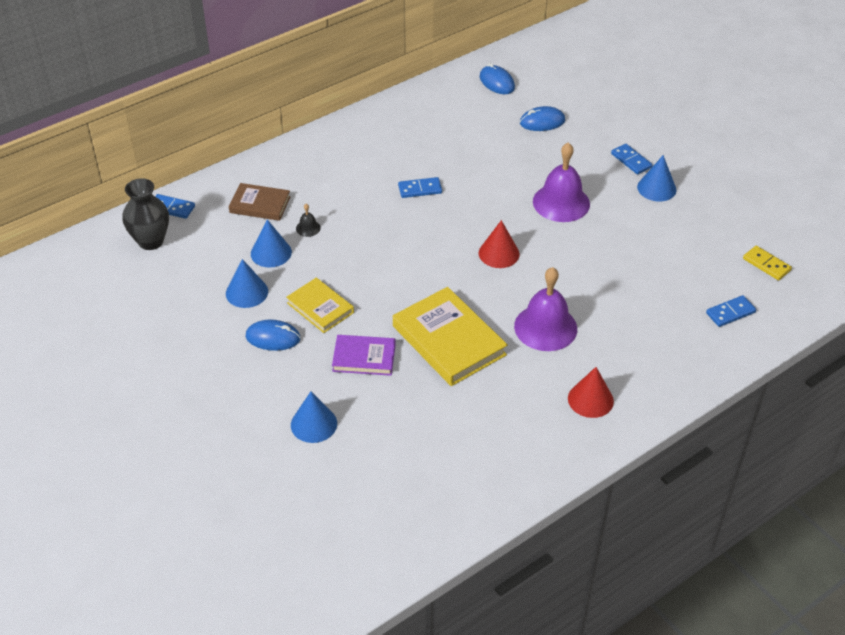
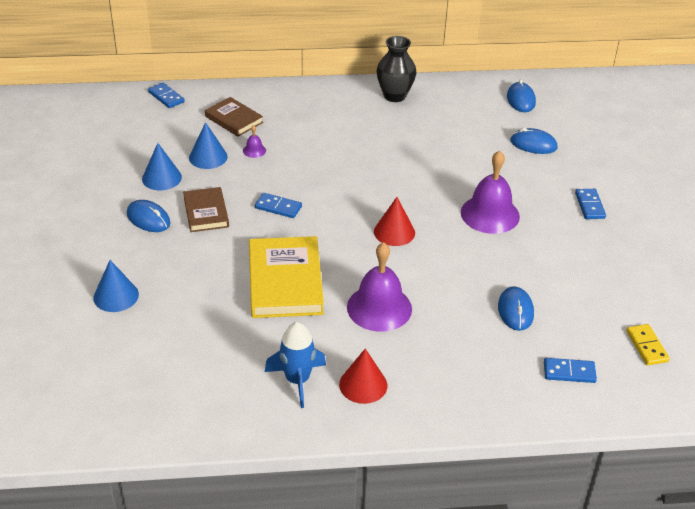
camera: 30 degrees right, 5 degrees down
(151, 241) = (128, 114): black vase -> black vase (394, 96)
(308, 228) = (254, 150): black bell -> purple bell
(320, 308) = (206, 212): yellow book -> brown book
(364, 357) = (203, 264): purple book -> none
(420, 189) = (373, 157): blue domino -> blue domino (278, 207)
(537, 422) = (297, 380): none -> blue rocket
(651, 280) = (515, 311): none -> blue mouse
(656, 188) = (593, 237): blue cone -> none

